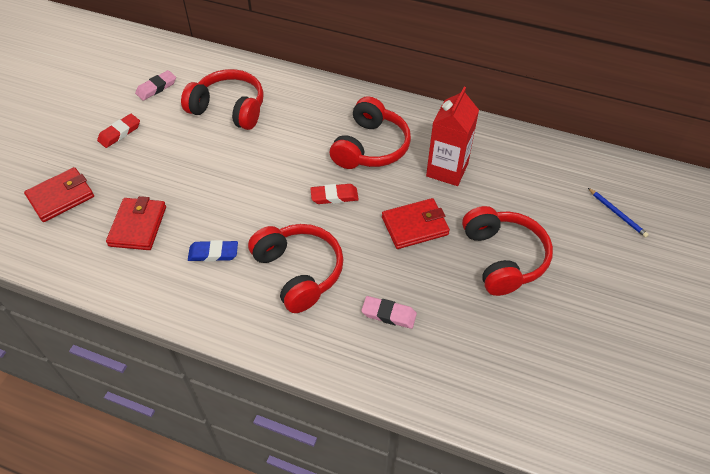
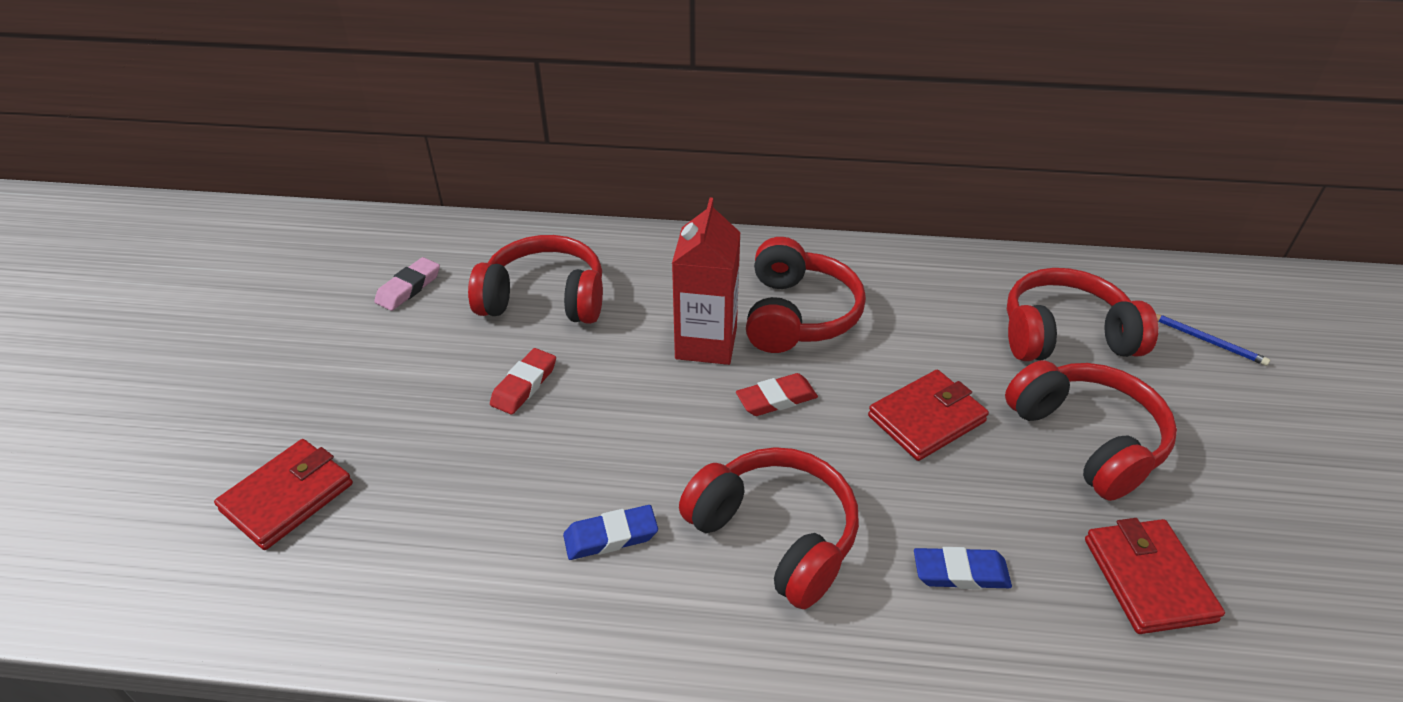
camera: 15 degrees left, 10 degrees down
(119, 133) = (366, 368): red eraser -> red eraser (524, 385)
(138, 226) = (453, 518): red wallet -> red wallet (1148, 579)
(389, 314) = (960, 572): pink eraser -> blue eraser
(447, 170) = (930, 326): red carton -> red carton (706, 343)
(527, 192) = (1064, 335): none -> red headphones

